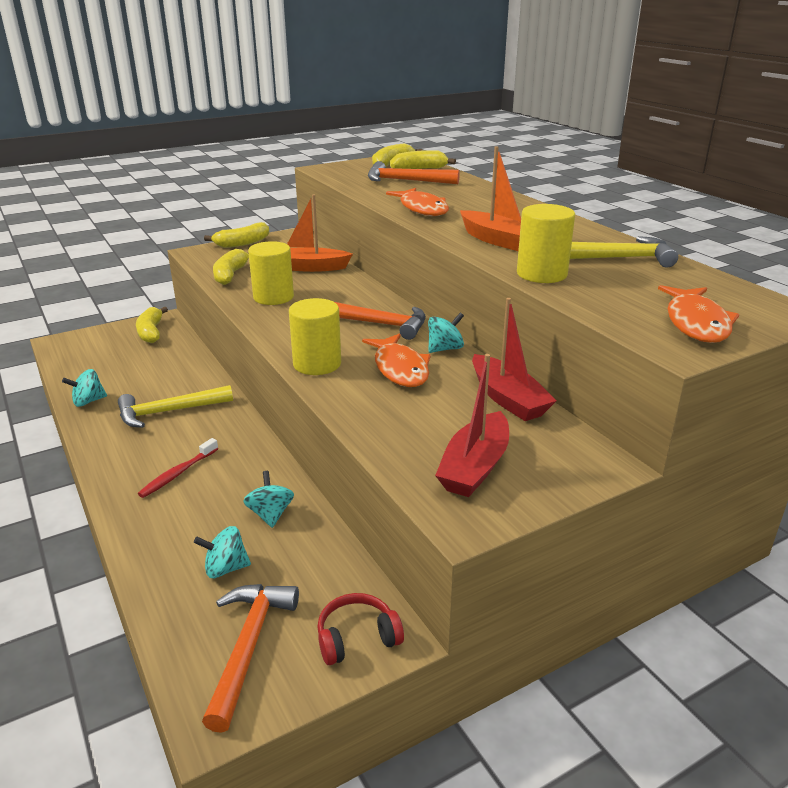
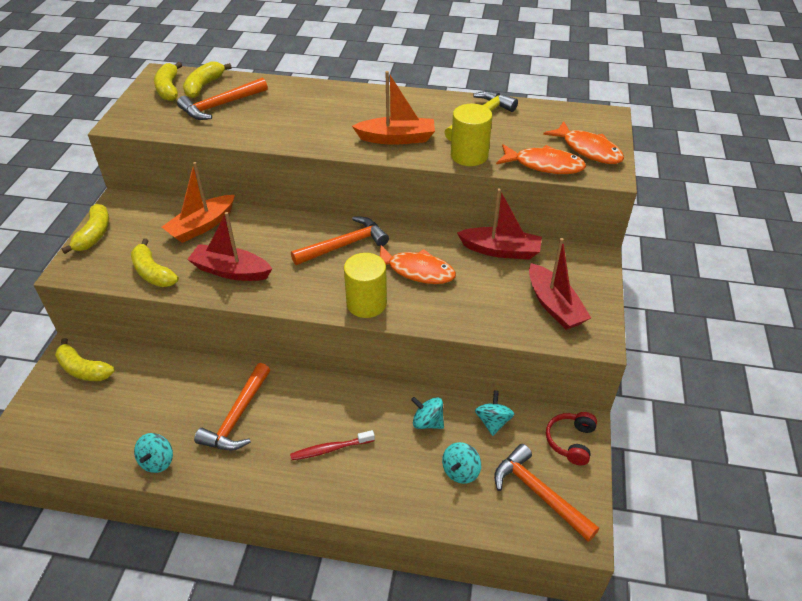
camera: 50 degrees left, 15 degrees up
(169, 411) = (237, 416): yellow hammer -> orange hammer
(178, 473) = (330, 449): red toothbrush -> red toothbrush turned 90 degrees clockwise
(273, 297) = (231, 271): yellow cylinder -> red boat
(422, 209) = (293, 132): orange fish -> orange fish (544, 165)
(445, 349) = (414, 237): turquoise spinning top -> turquoise spinning top (493, 422)

